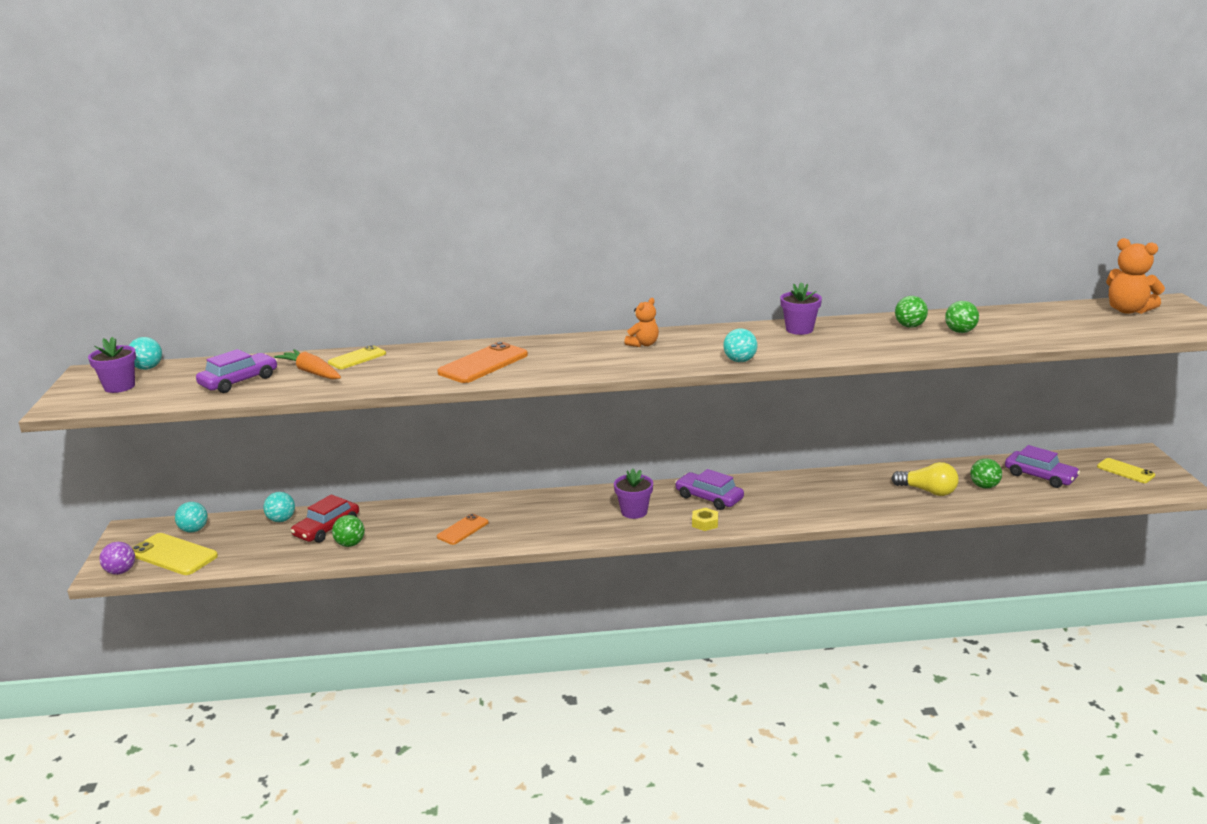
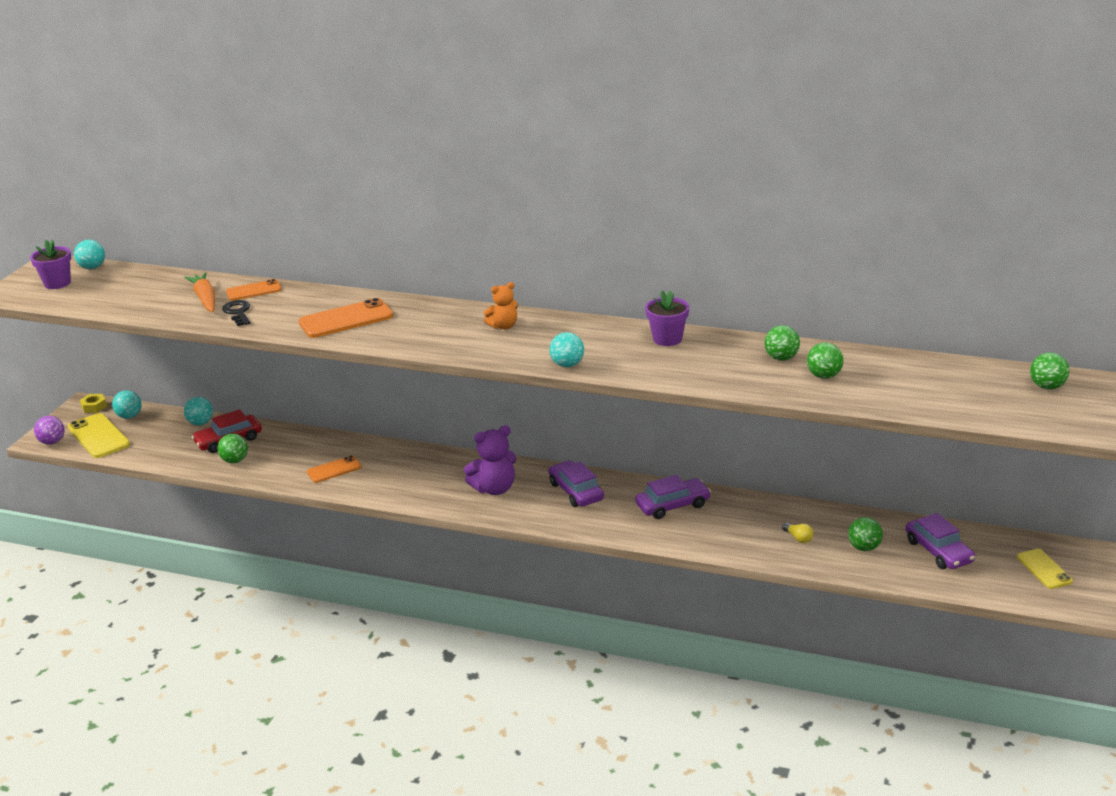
camera: 25 degrees right, 5 degrees up
(239, 381) = (144, 297): purple car -> purple car (673, 505)
(357, 358) = (253, 291): yellow phone -> orange phone
(361, 377) = (238, 312): none -> black key
(634, 512) = (494, 489): purple flower pot -> purple teddy bear
(705, 523) = (547, 517): yellow nut -> yellow nut (94, 407)
(928, 491) = (798, 538): yellow light bulb -> yellow light bulb, size x0.52
(1128, 310) = (1047, 387): orange teddy bear -> green ball

